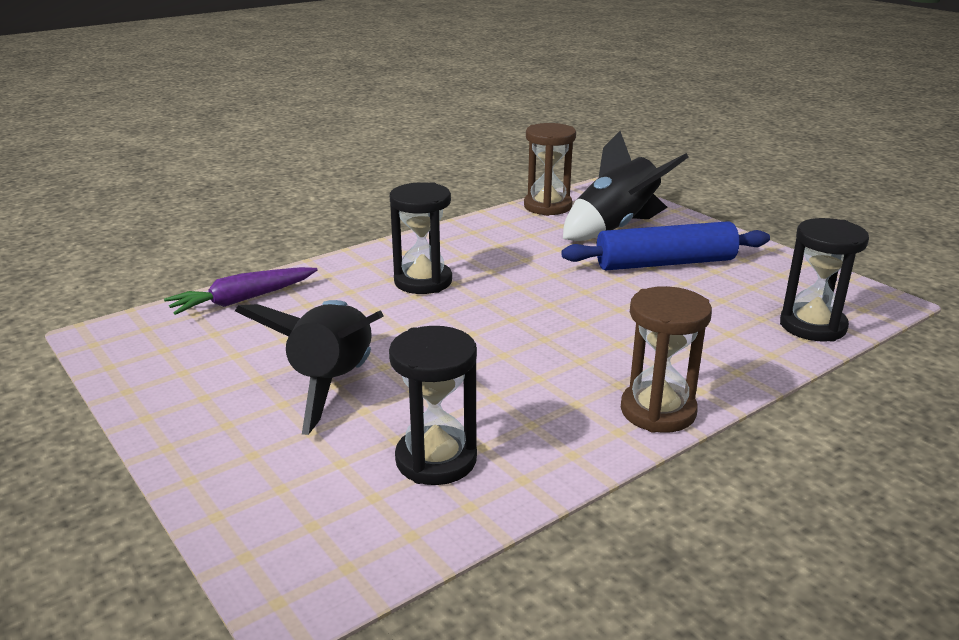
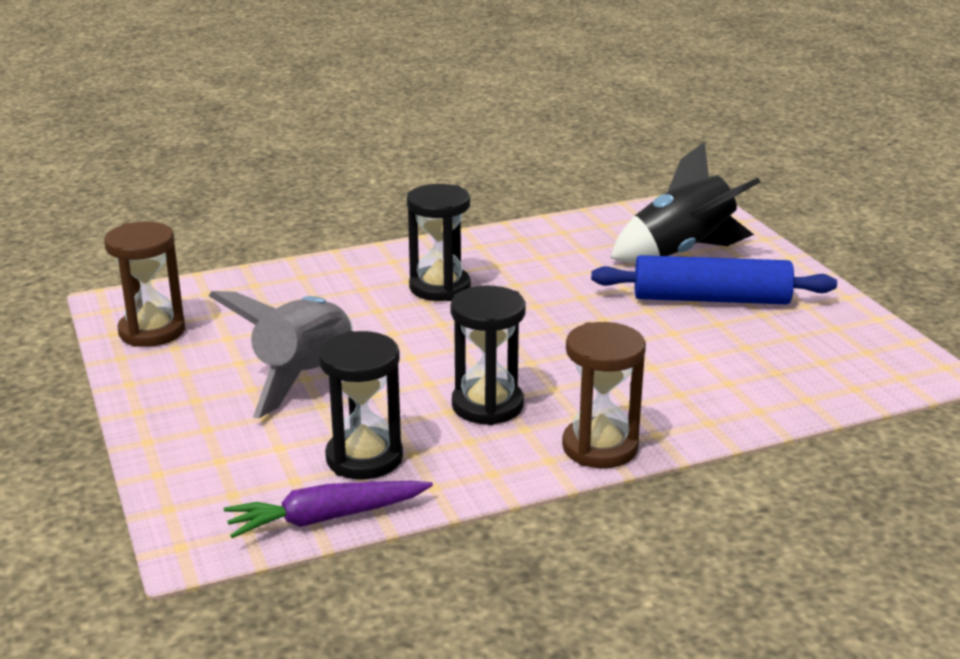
camera: 15 degrees right, 0 degrees up
(242, 300) = (255, 284): purple carrot -> purple carrot (326, 518)
(333, 383) = (304, 377): black rocket -> grey rocket
(547, 206) = (620, 218): brown hourglass -> brown hourglass (152, 331)
(812, 326) = (827, 388): black hourglass -> black hourglass (487, 405)

